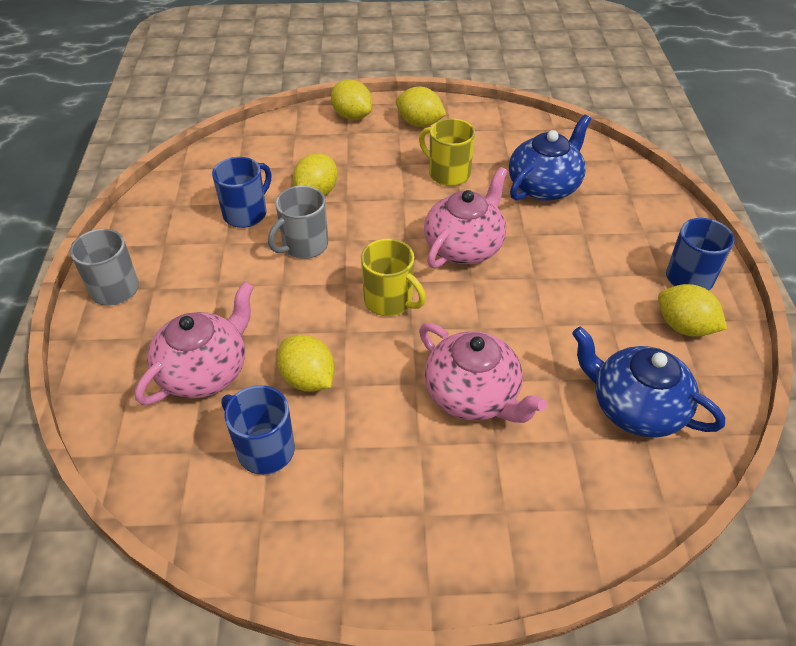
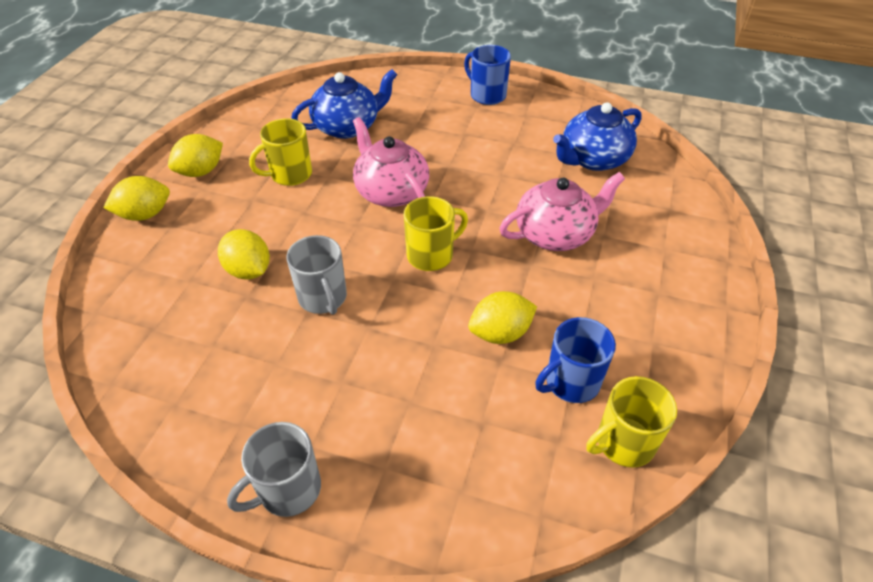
camera: 70 degrees left, 0 degrees up
(202, 507) = (623, 443): none -> yellow mug
(205, 371) = (459, 414): pink teapot -> none
(246, 213) = (240, 335): blue mug -> none
(544, 186) = (347, 127): blue teapot -> blue teapot turned 90 degrees clockwise
(684, 327) = (531, 114): yellow lemon -> none

